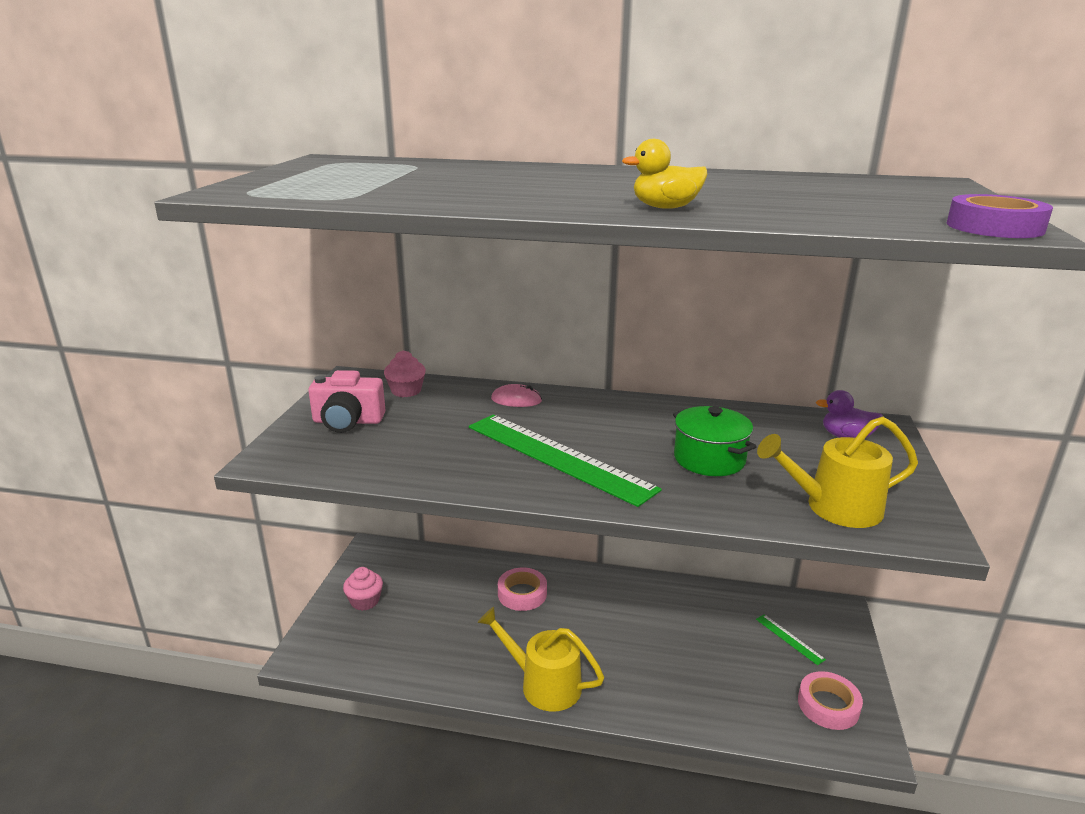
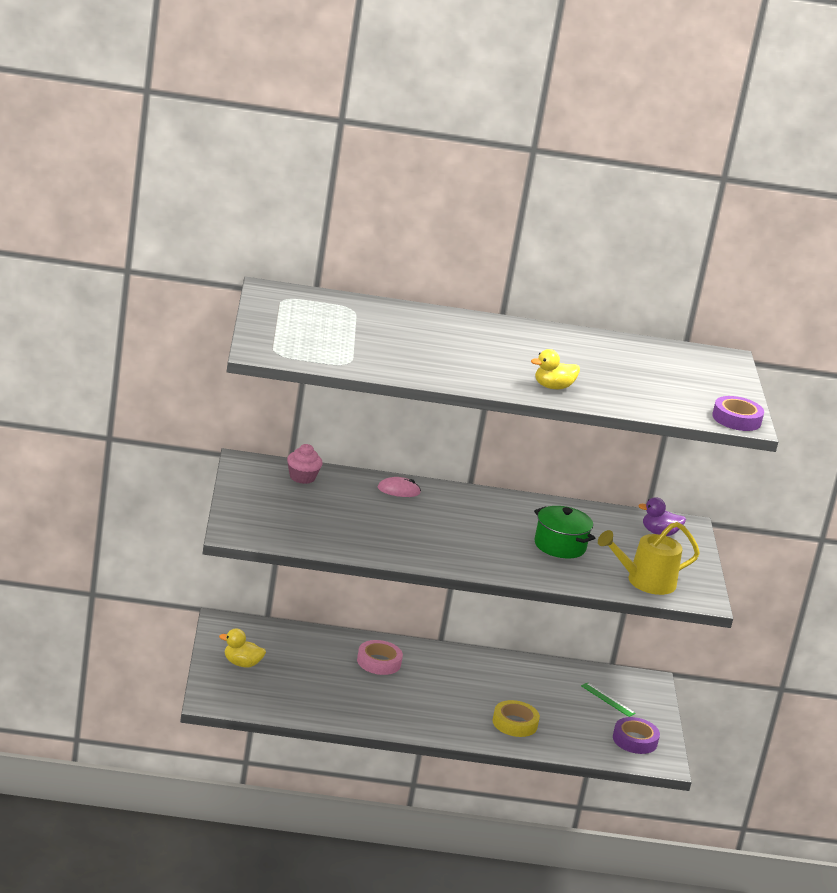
camera: 15 degrees left, 0 degrees up
(348, 421) = (272, 504): pink camera -> none
(365, 601) = (241, 664): pink cupcake -> yellow duck
(544, 684) = (417, 723): yellow watering can -> none
(558, 457) = (449, 540): green ruler -> none
(669, 681) = (514, 723): none -> yellow tape
(828, 705) = (635, 740): pink tape -> purple tape

